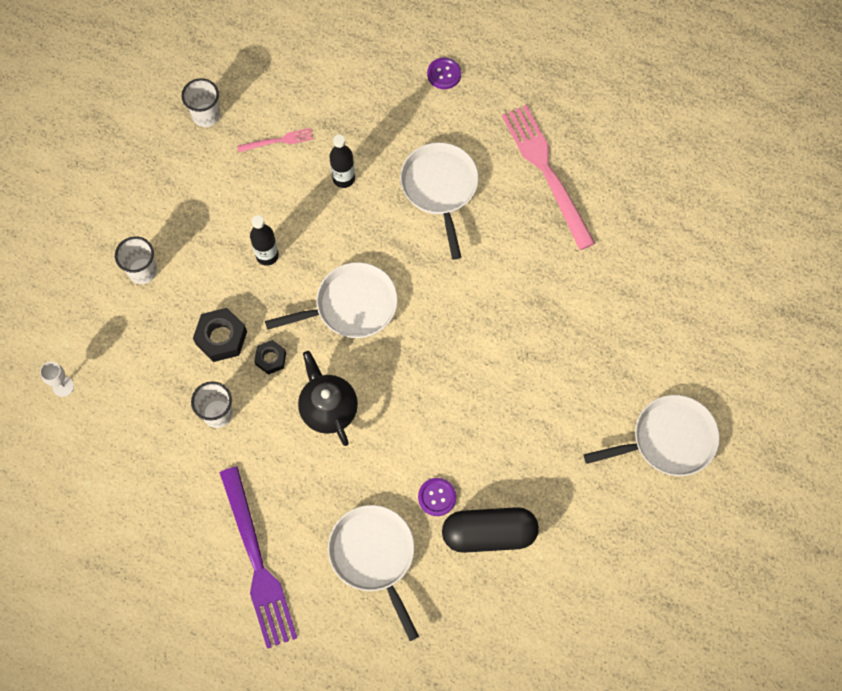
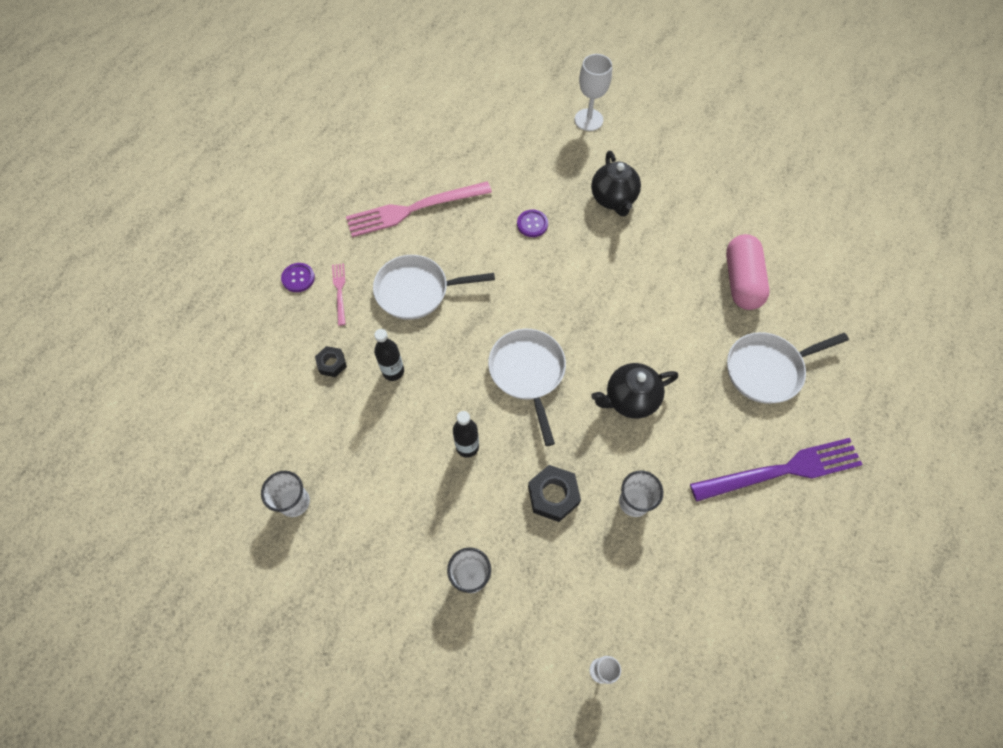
camera: 85 degrees left, 5 degrees down
(270, 359) = (578, 448): black nut -> black nut (332, 364)
(278, 141) = (340, 430): pink fork -> pink fork (339, 291)
(437, 497) = (711, 317): purple button -> purple button (532, 224)
(489, 534) = (741, 281): black capsule -> pink capsule
(590, 387) = (613, 199): none -> black teapot
(668, 440) = (658, 154): white pan -> none
(712, 354) = (588, 120): none -> white goblet

